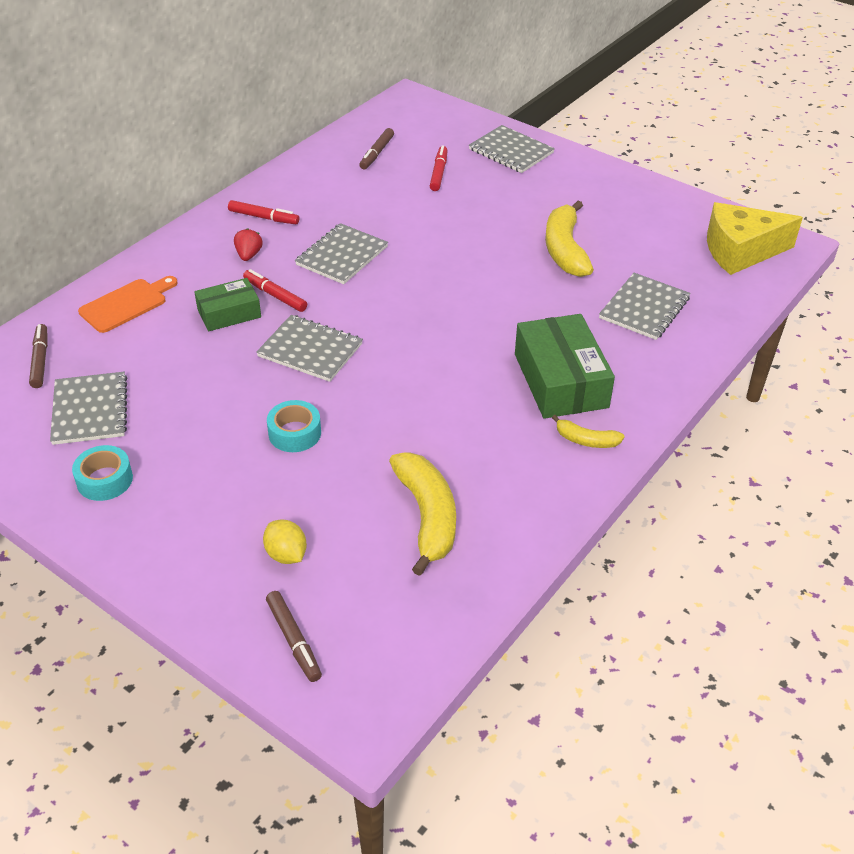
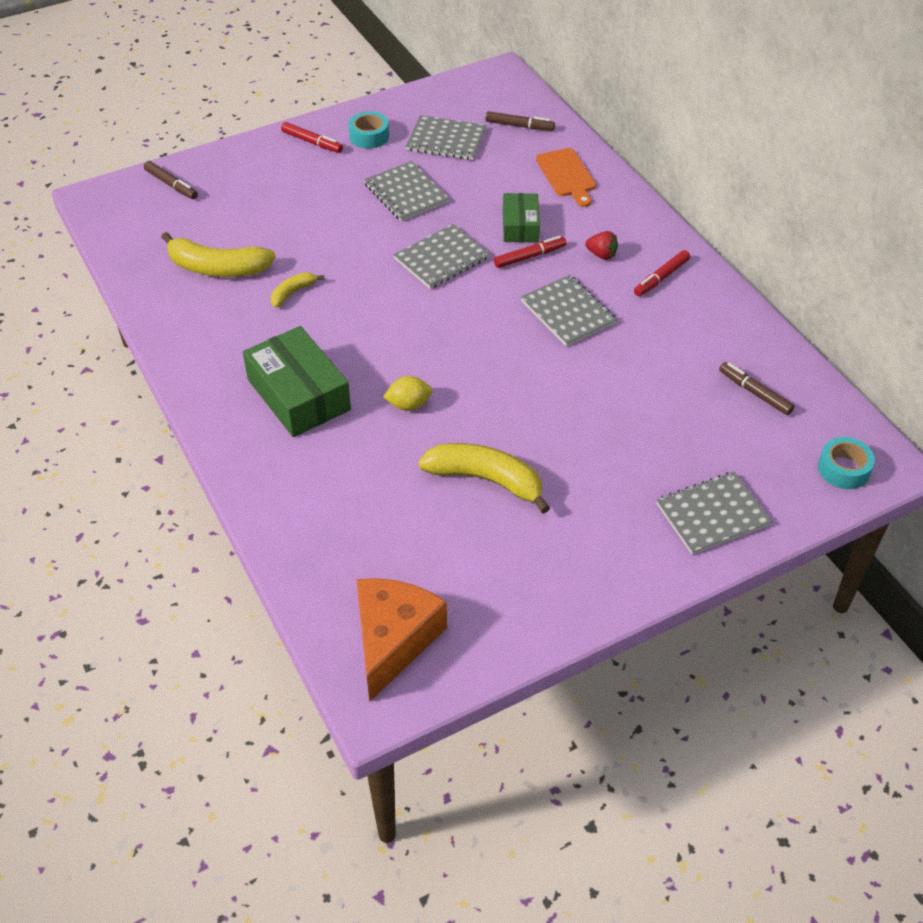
camera: 115 degrees right, 5 degrees up
(286, 554) = (239, 197): yellow lemon -> yellow lemon (408, 405)
(294, 640) = (171, 185): brown marker -> brown marker turned 135 degrees counterclockwise
(295, 433) = (350, 227): turquoise tape -> turquoise tape (843, 469)
(438, 173) = (689, 431): red marker -> red marker (312, 142)
(561, 380) = (298, 394): green box -> green box turned 45 degrees clockwise
(586, 440) = (220, 381): yellow banana -> yellow banana (293, 293)
(644, 308) = (353, 500): grey notebook -> grey notebook (406, 193)
(740, 251) = (393, 640): yellow cheese -> orange cheese

